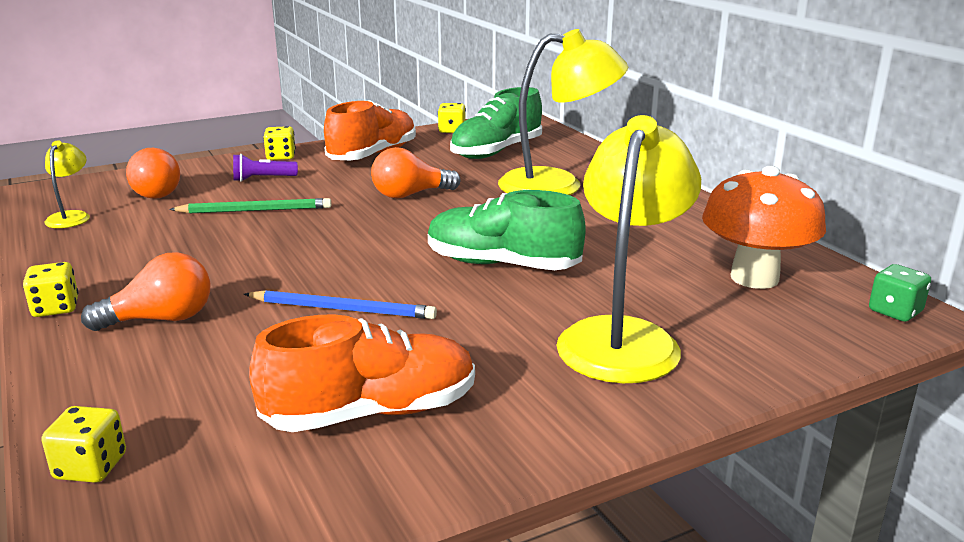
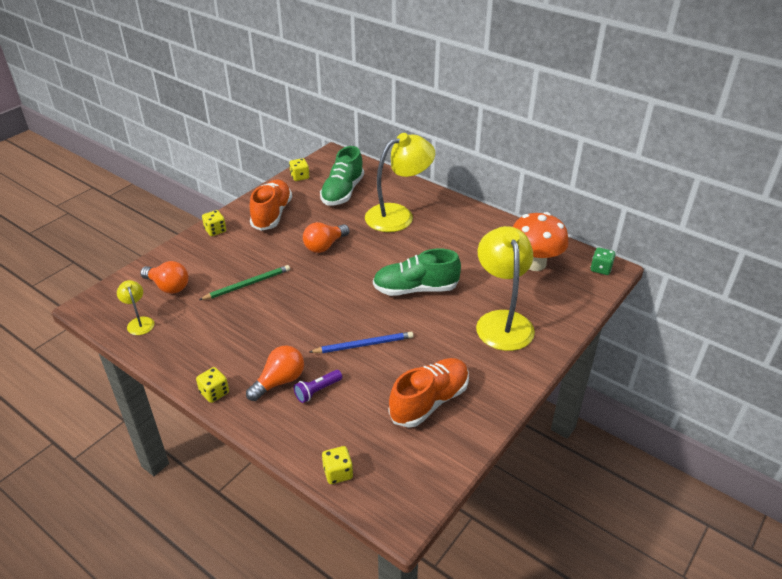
camera: 25 degrees left, 15 degrees up
(263, 179) = (224, 255): purple flashlight -> purple flashlight (317, 391)

